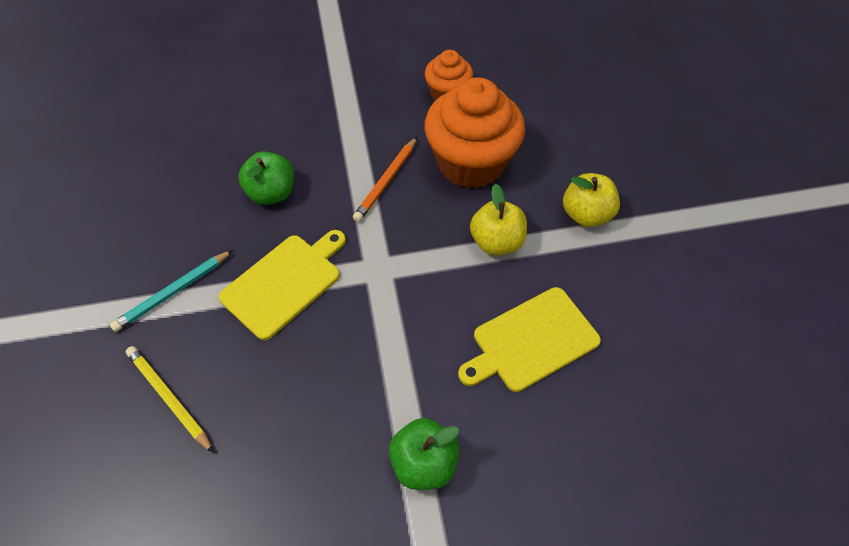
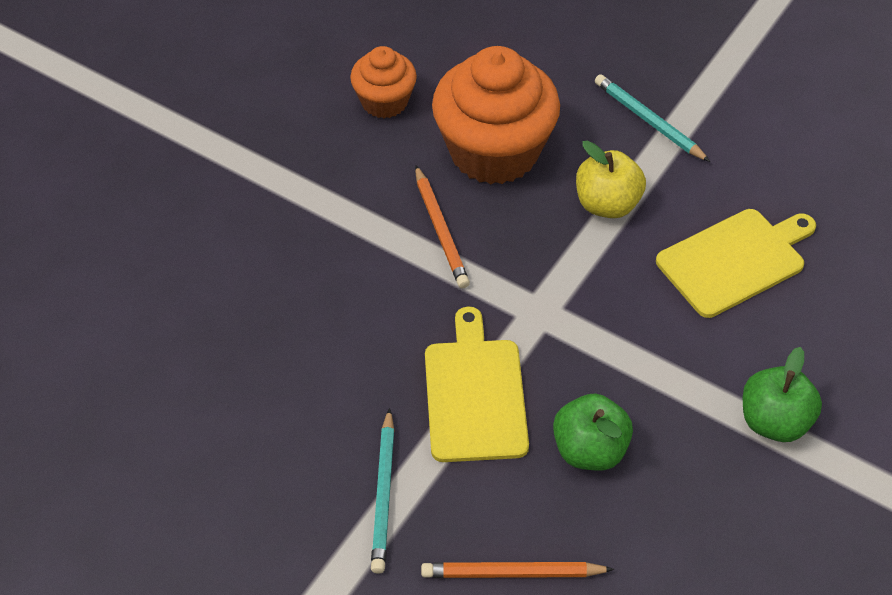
camera: 45 degrees left, 5 degrees down
(169, 398) = (512, 573): yellow pencil -> orange pencil
(271, 193) = (346, 330): green apple -> green apple (589, 450)
(531, 341) = (735, 261): yellow cutting board -> yellow cutting board turned 135 degrees counterclockwise
(586, 214) = (648, 121): yellow apple -> turquoise pencil

